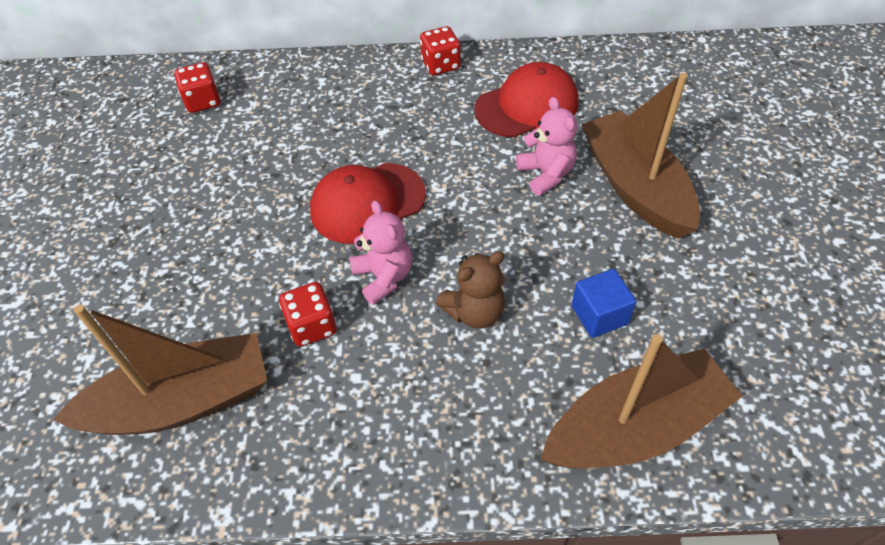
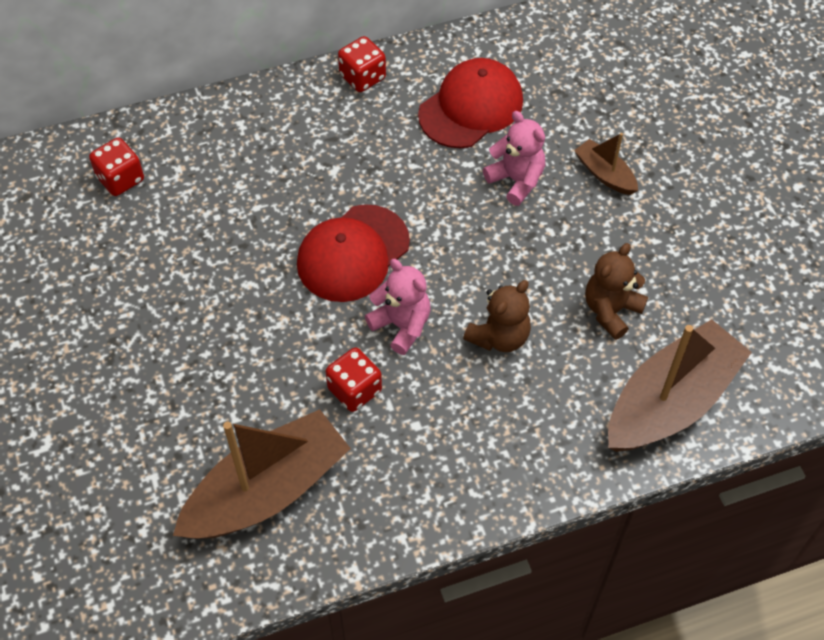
camera: 20 degrees left, 5 degrees up
(599, 315) = (611, 310): blue cube -> brown teddy bear
(635, 187) = (605, 174): brown boat -> brown boat, size x0.47

